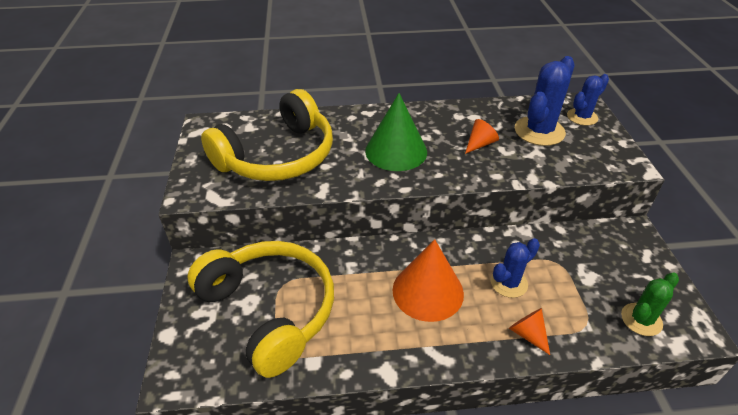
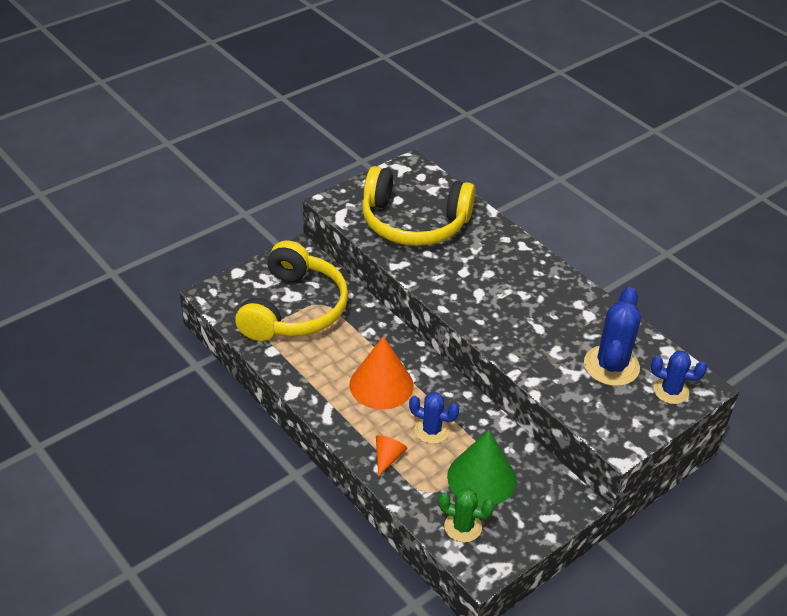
camera: 55 degrees right, 0 degrees up
(396, 151) = (486, 284): green cone -> green cone (481, 478)
(480, 144) = (548, 332): orange cone -> none
(539, 131) = (611, 366): blue cactus -> blue cactus turned 75 degrees counterclockwise

